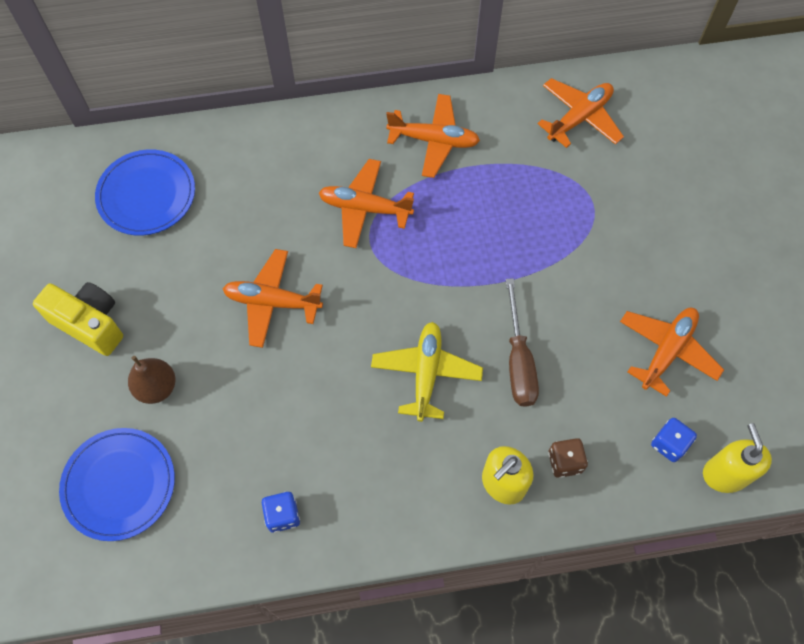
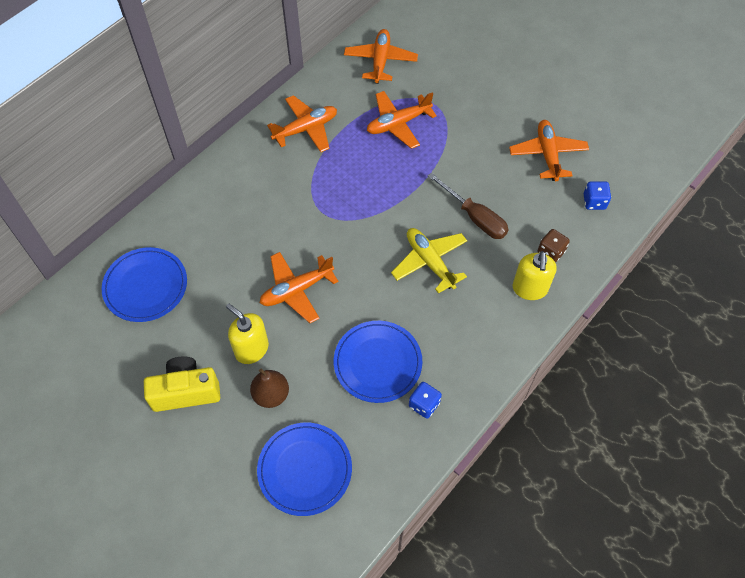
camera: 40 degrees left, 5 degrees down
(279, 436) = (377, 363): none -> blue plate
(365, 208) = (301, 196): orange plane -> orange plane (398, 124)
(725, 474) = (635, 196): yellow soap dispenser -> yellow soap dispenser (251, 349)

